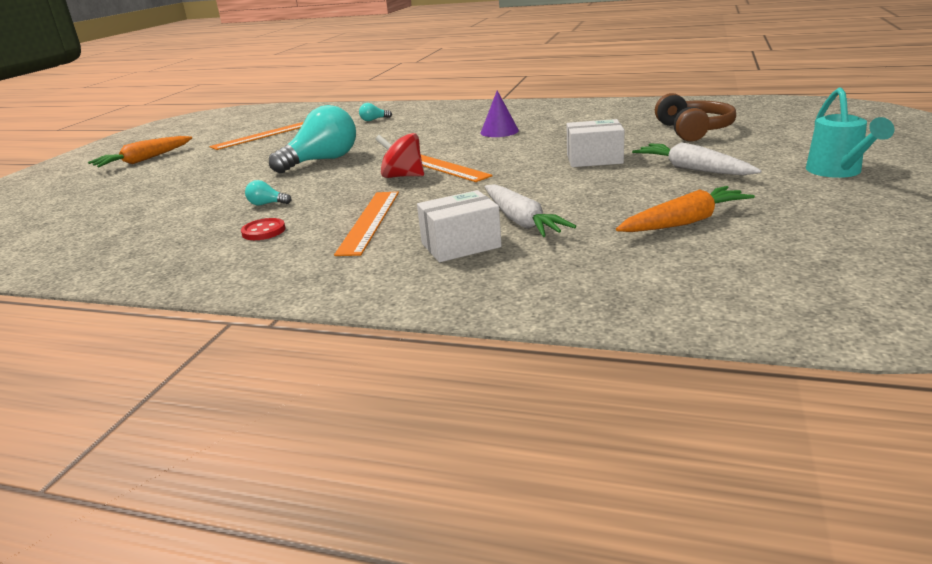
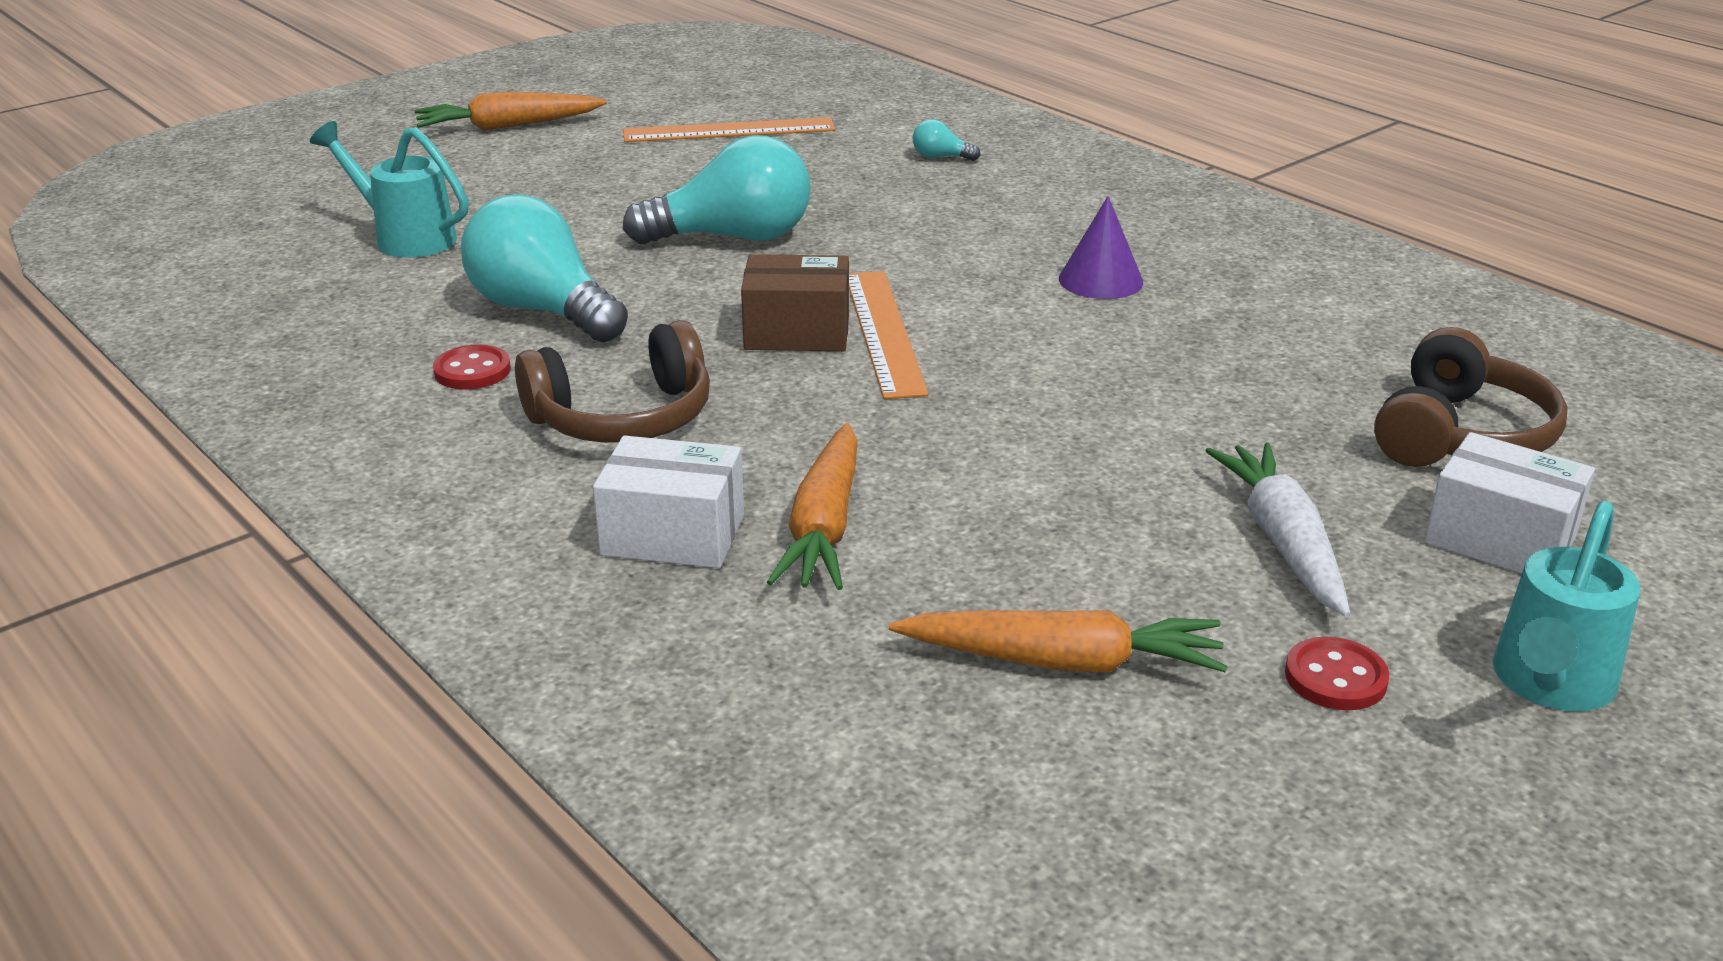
camera: 30 degrees right, 5 degrees up
(146, 204) = (405, 237): none -> turquoise watering can
(267, 204) = (543, 310): turquoise light bulb -> turquoise light bulb, size x2.44
(369, 221) = (623, 418): orange ruler -> brown headphones
(402, 176) = (797, 332): red spinning top -> brown box
(521, 221) = (824, 526): white carrot -> orange carrot
(594, 159) = (1153, 431): white box -> white box (1500, 539)
(777, 193) = (1335, 678): none -> red button

